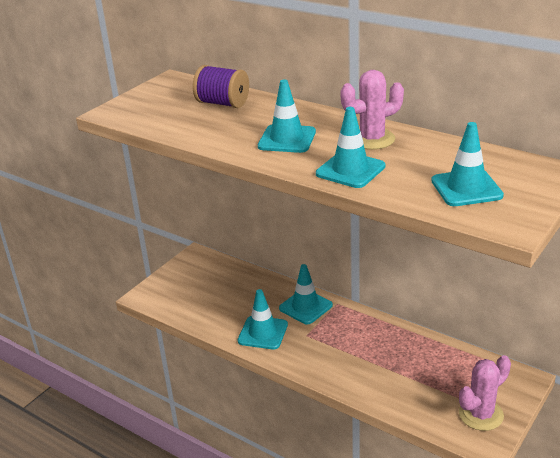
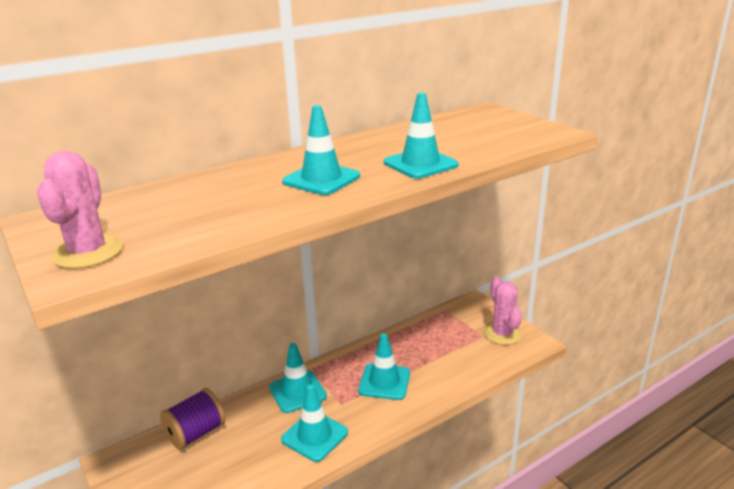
camera: 70 degrees left, 5 degrees down
(222, 103) = (177, 198): purple spool -> purple spool (196, 433)
(372, 139) = (368, 148): pink cactus -> pink cactus (88, 252)
(466, 188) = (491, 134): turquoise traffic cone -> turquoise traffic cone (384, 382)

